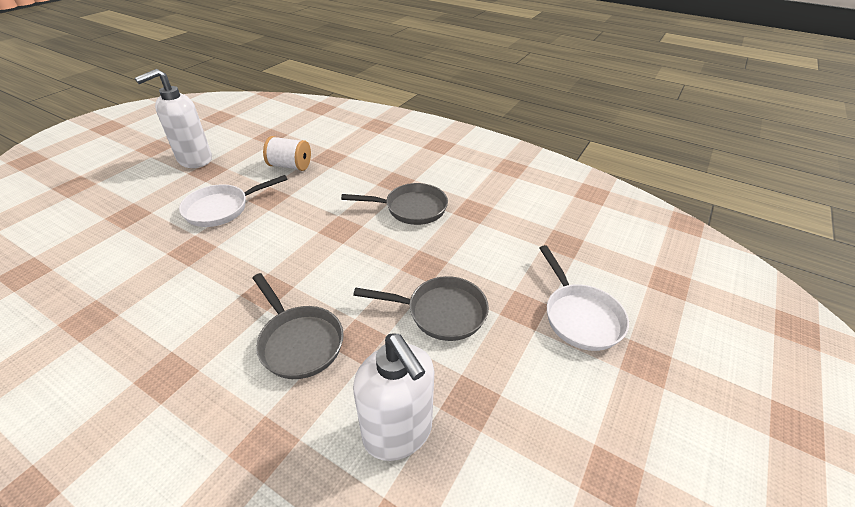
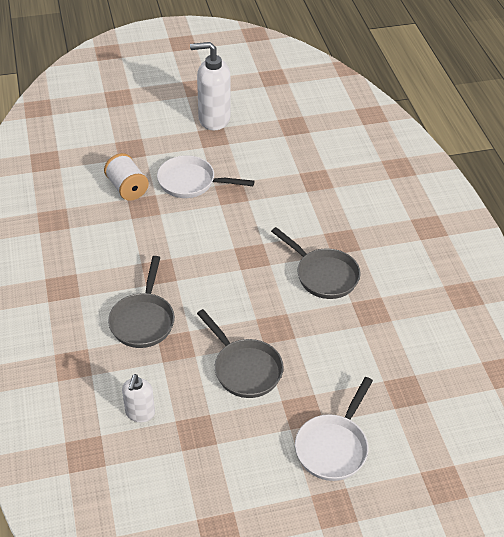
camera: 45 degrees right, 5 degrees up
(290, 166) = (276, 170): white spool -> white spool (127, 188)
(398, 432) = (140, 413): white soap dispenser -> white soap dispenser, size x0.57

